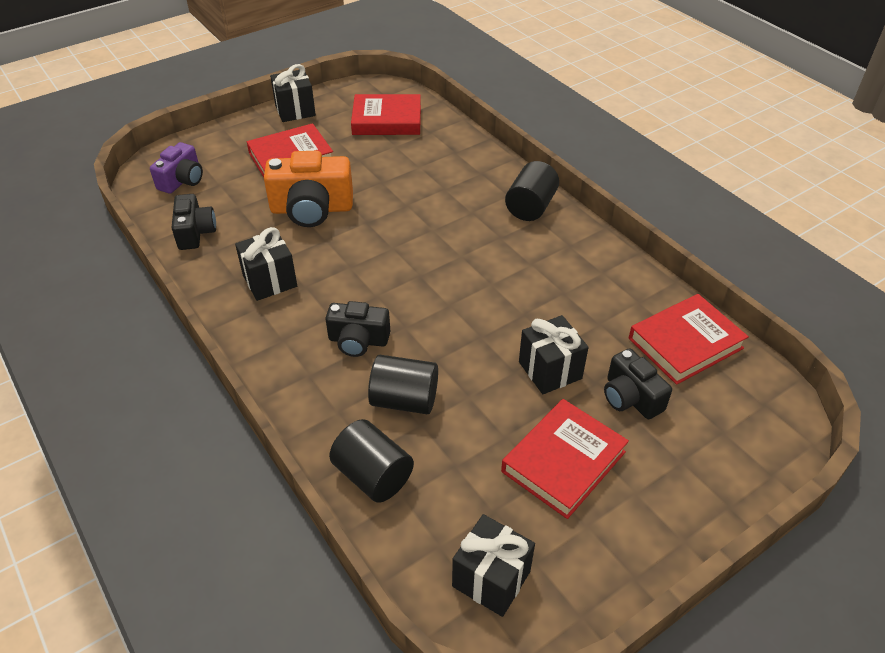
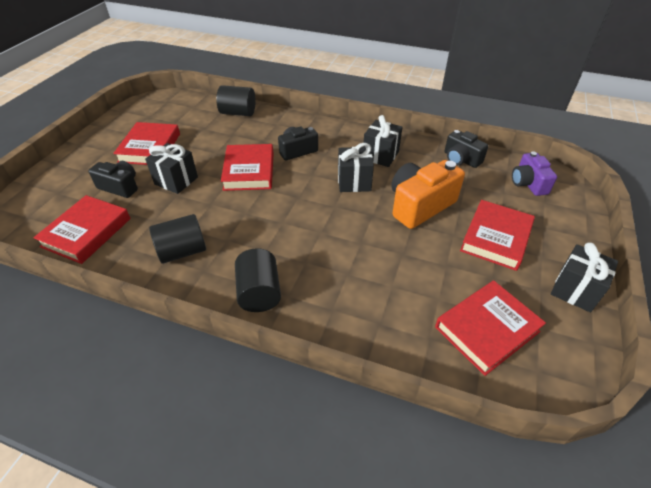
camera: 145 degrees right, 0 degrees up
(404, 400) = (248, 139): black cylinder -> black cylinder (182, 251)
(446, 339) = (249, 171): none -> red book
(491, 579) = (165, 107): black gift -> black gift (354, 182)

